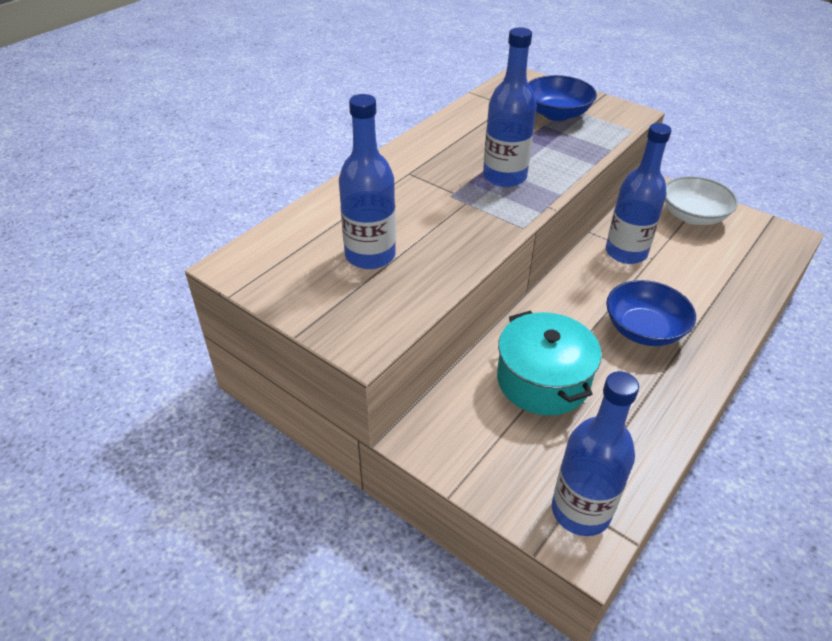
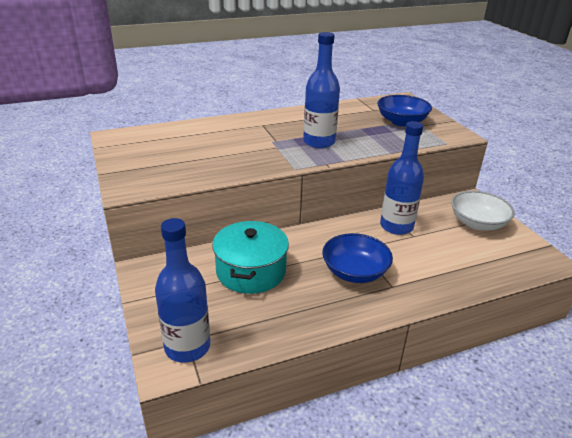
camera: 30 degrees right, 10 degrees down
(370, 255) = (186, 153): blue bottle -> none

